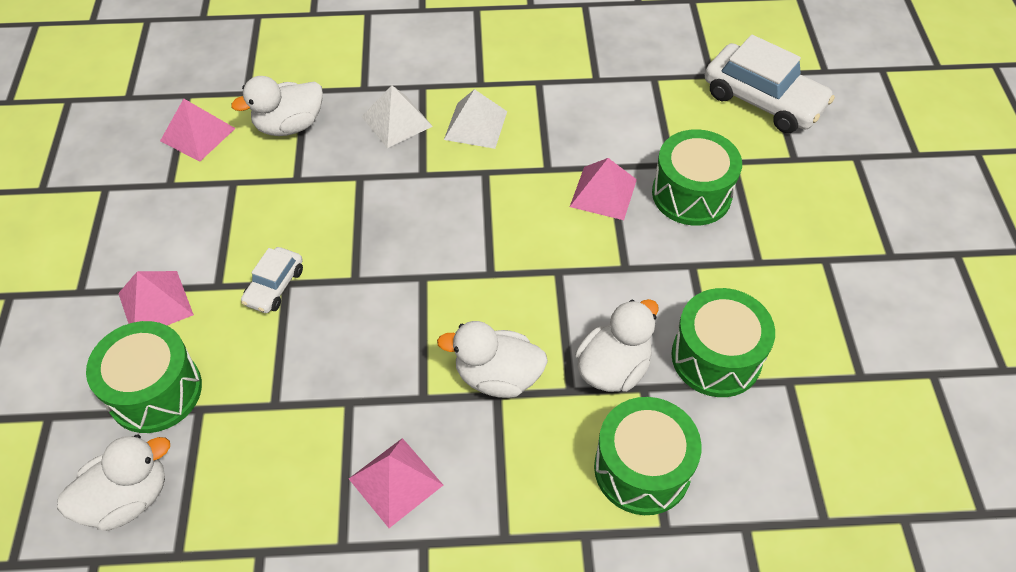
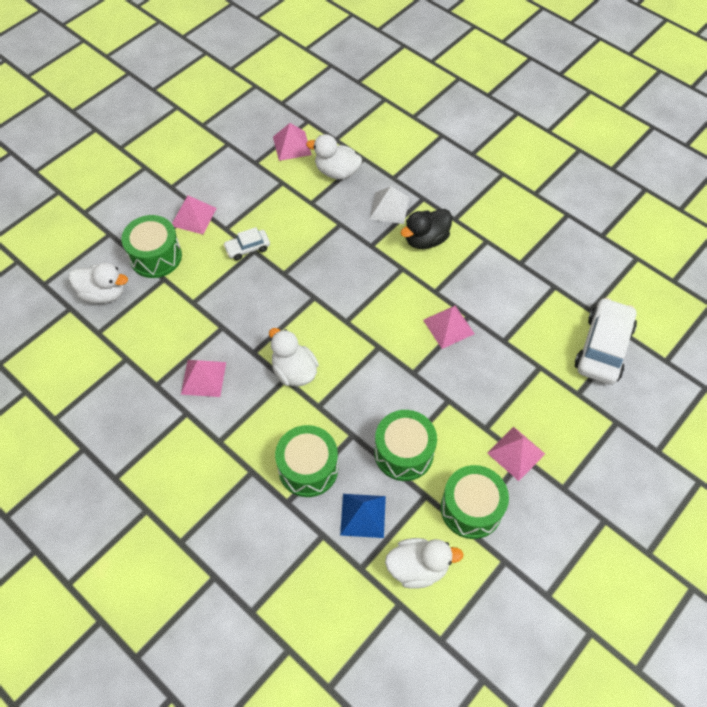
camera: 45 degrees right, 5 degrees up
(475, 125) = (426, 240): white pyramid -> black duck
(613, 368) = (349, 414): white duck -> white duck (418, 567)
(691, 194) = (494, 365): green drum -> green drum (471, 508)
(758, 462) = (363, 515): none -> blue pyramid
(763, 100) = (603, 348): white car -> white car turned 150 degrees counterclockwise
(814, 261) = (516, 453): none -> pink pyramid

